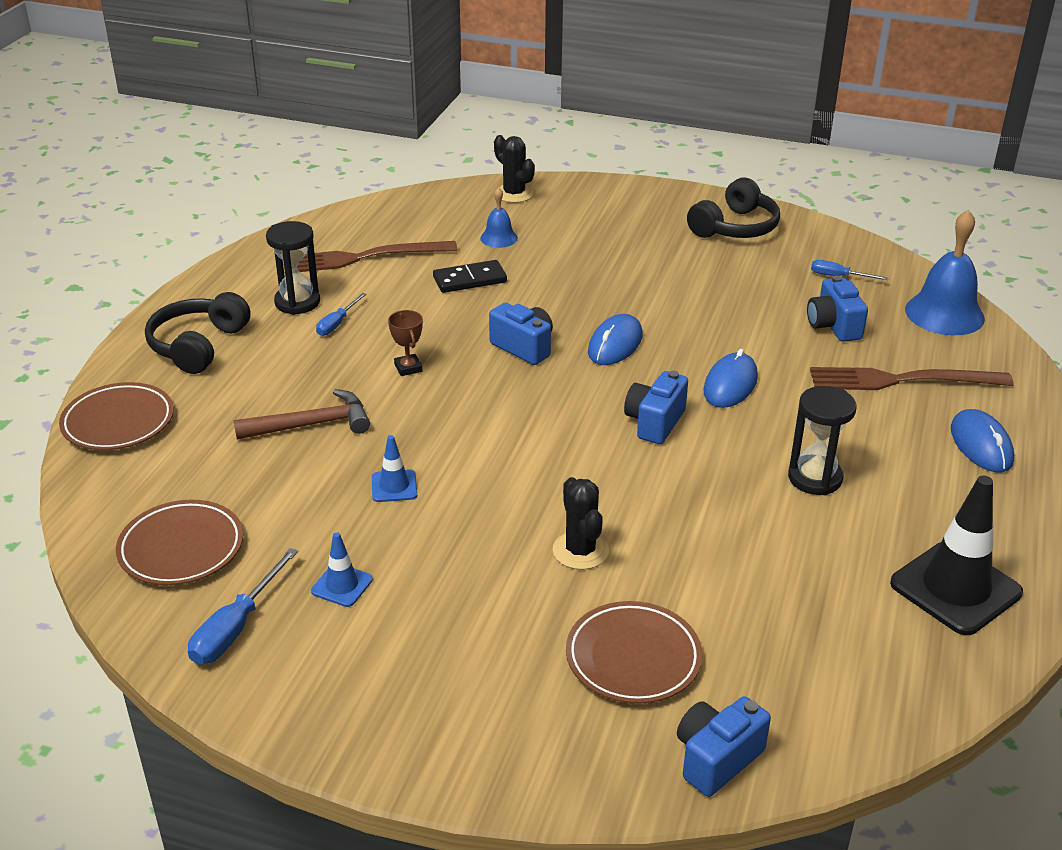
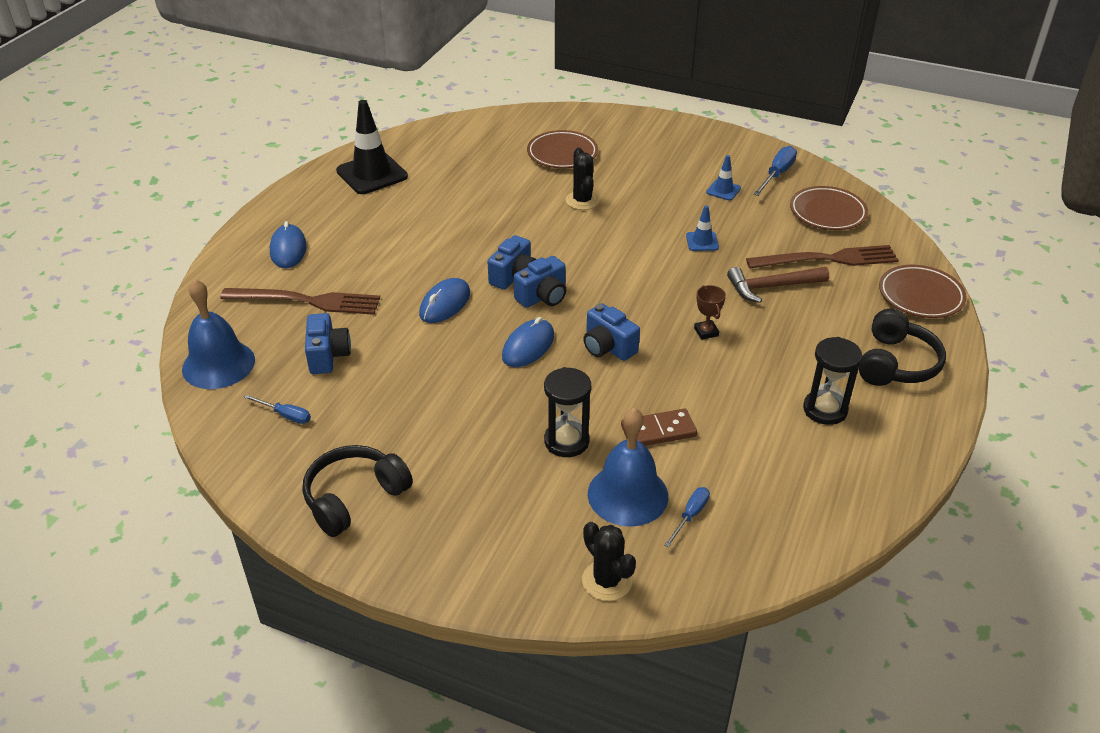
camera: 175 degrees left, 5 degrees up
(337, 323) = (779, 382): blue screwdriver -> blue screwdriver (690, 516)
(363, 258) = (775, 470): brown fork -> brown fork (827, 259)
(470, 280) = (658, 431): black domino -> brown domino
(499, 238) = (627, 494): blue bell -> blue bell, size x1.90
(716, 759) = (532, 119): blue camera -> blue camera (543, 297)
(815, 478) = (418, 234): black hourglass -> black hourglass (566, 441)

